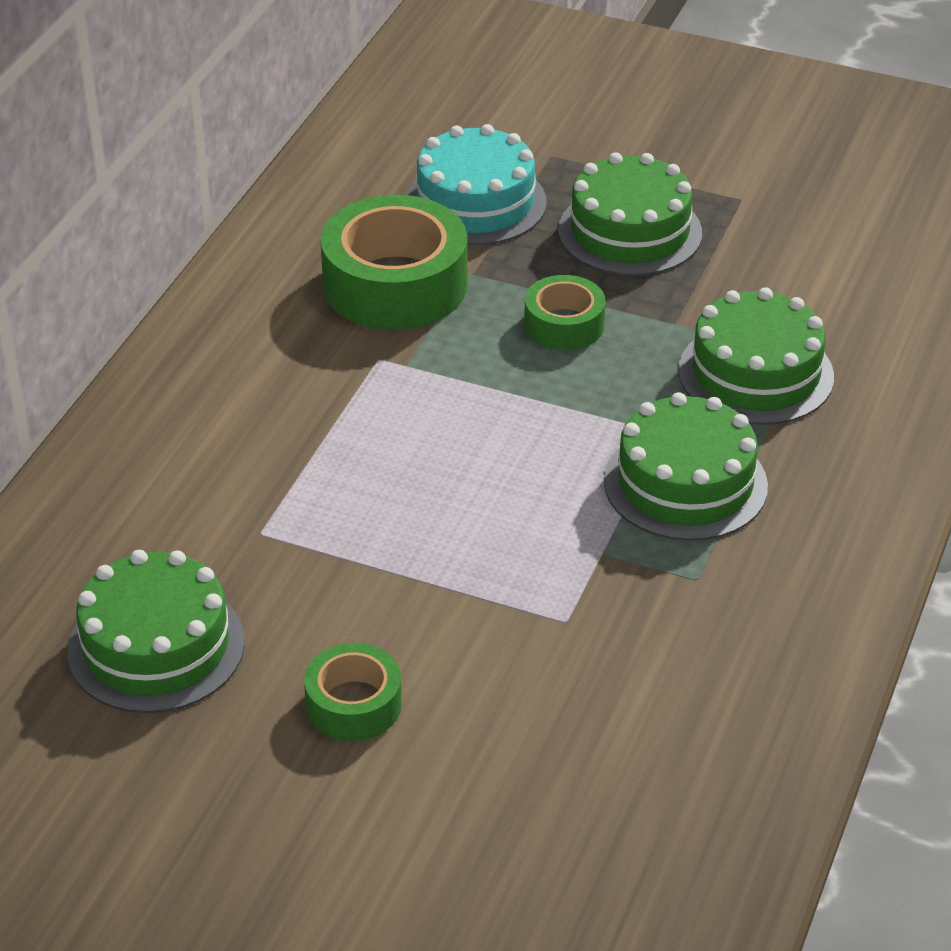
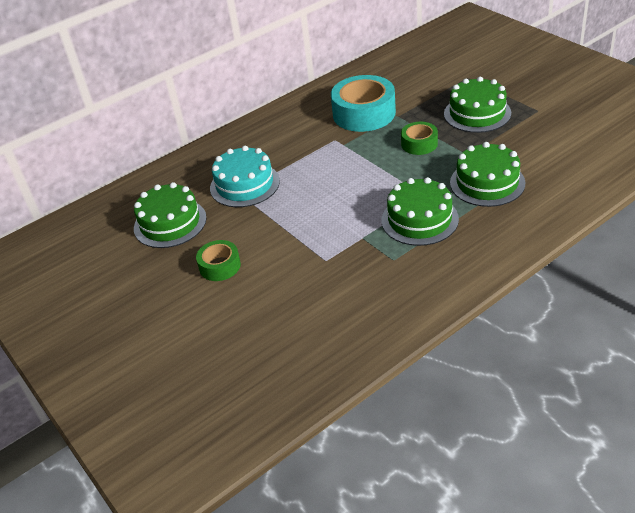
camera: 35 degrees right, 0 degrees up
(395, 284) = (364, 113): green tape -> turquoise tape
(475, 202) = (421, 89): turquoise cake -> turquoise cake (244, 184)

